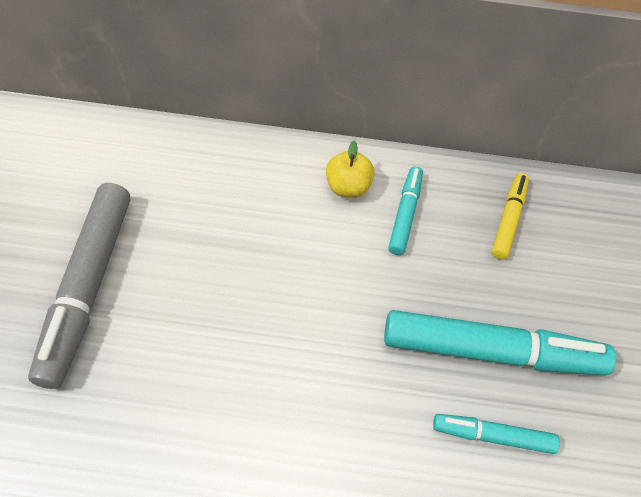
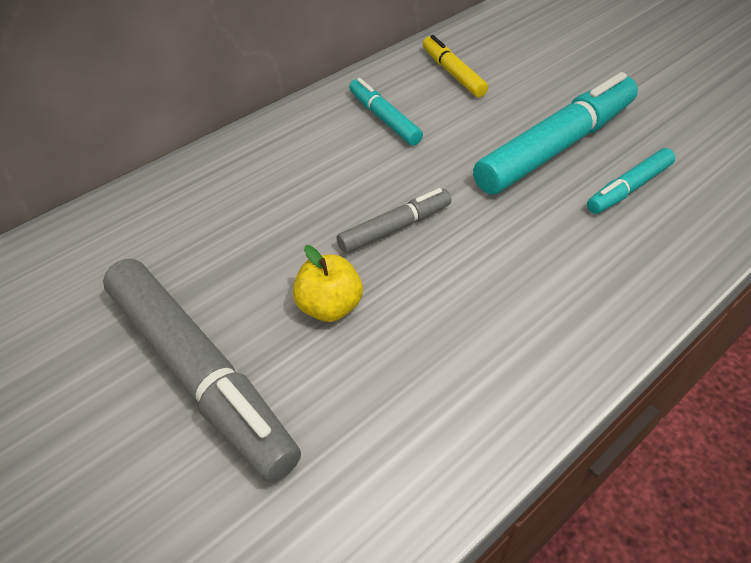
camera: 45 degrees left, 10 degrees down
(297, 303) = (395, 228): none -> grey marker
(348, 187) = (318, 133): yellow apple -> yellow apple (329, 307)

